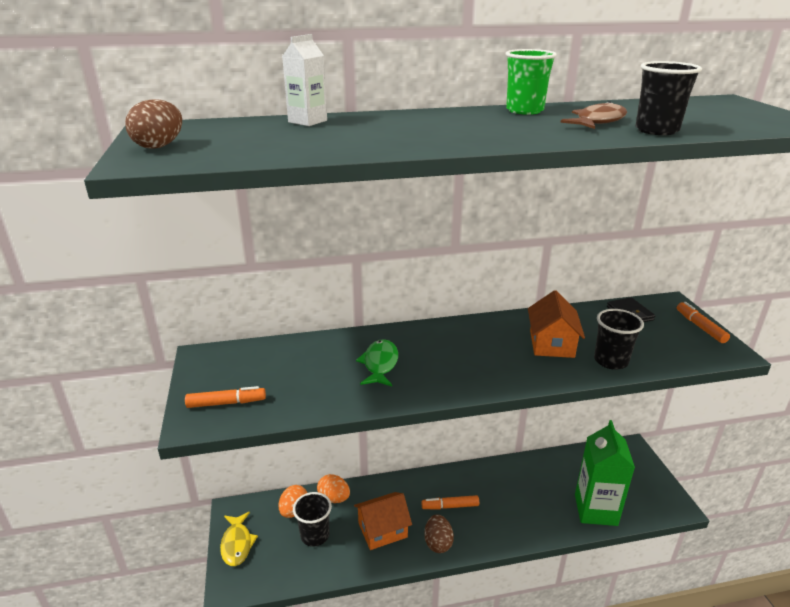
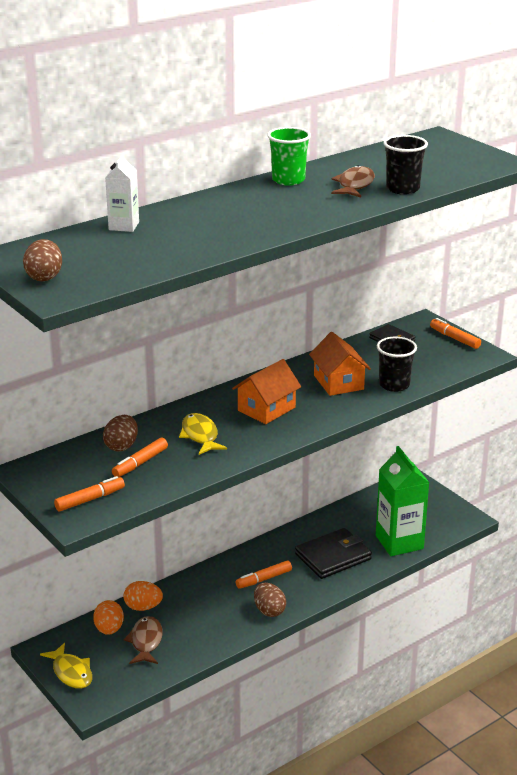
camera: 25 degrees left, 0 degrees up
(302, 355) = (121, 446): none -> brown egg
(303, 377) = (140, 463): none -> orange marker
(315, 535) = (146, 641): black cup -> brown fish
(380, 364) = (200, 435): green fish -> yellow fish
(382, 530) = (210, 617): orange house -> orange house (266, 409)
(524, 504) = (333, 557): none -> black wallet

